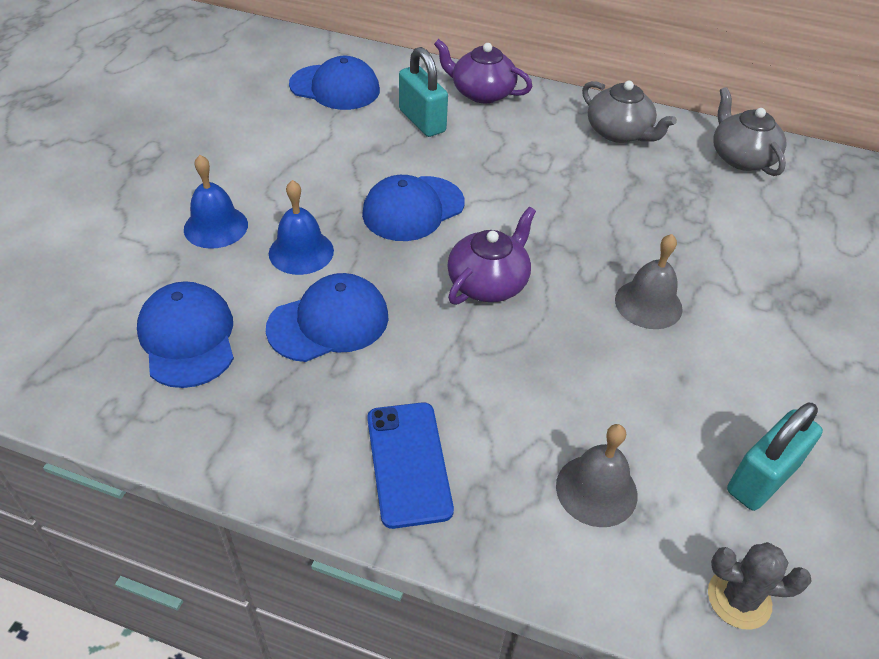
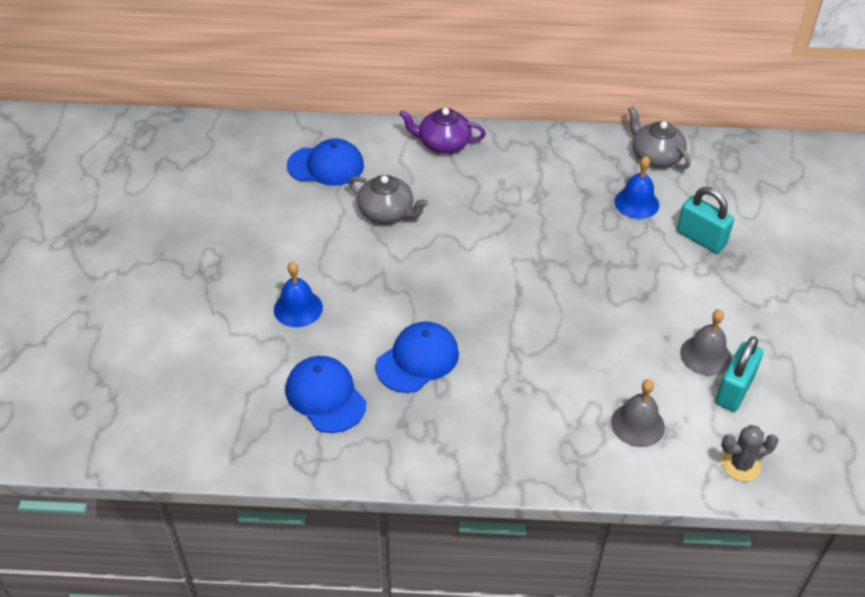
camera: 15 degrees left, 0 degrees up
(301, 252) = (371, 312): blue bell -> blue bell (636, 203)
(408, 463) = (515, 440): blue phone -> none
(413, 209) = (436, 257): blue cap -> none
(422, 121) = (408, 180): turquoise padlock -> turquoise padlock (701, 238)
(488, 282) = (514, 302): purple teapot -> none
(619, 132) = (560, 155): grey teapot -> grey teapot (387, 212)
(648, 304) = (627, 290): grey bell -> grey bell (705, 355)

